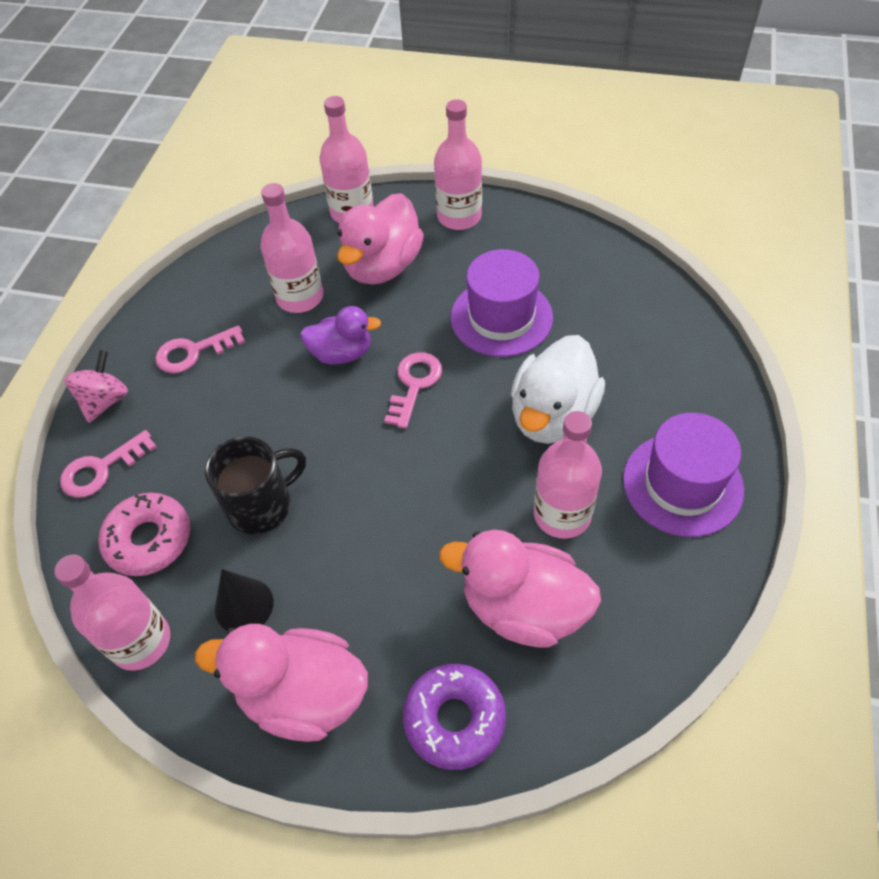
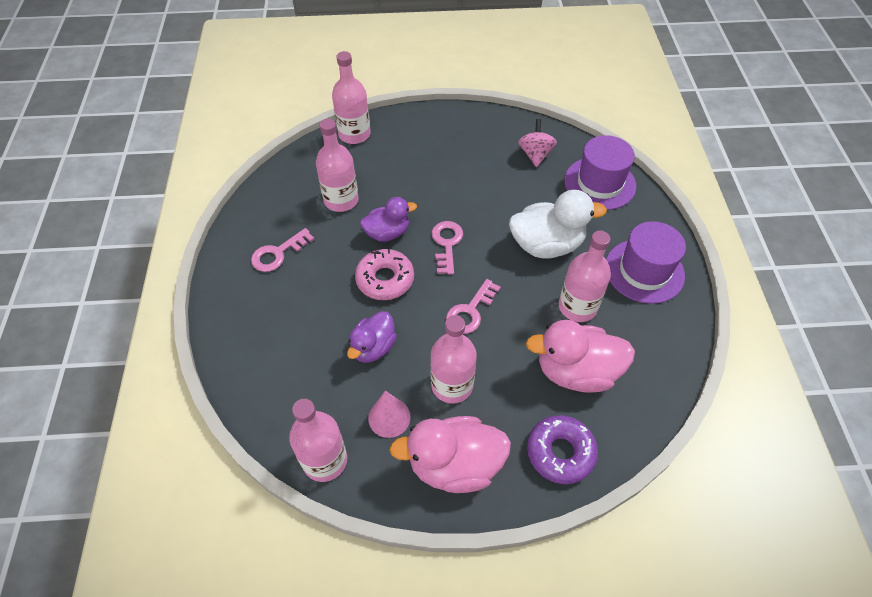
camera: 20 degrees left, 0 degrees up
(101, 469) = (243, 350): pink key -> pink key (470, 311)
(105, 401) = (225, 302): pink spinning top -> pink spinning top (535, 154)
(149, 540) = (301, 390): pink donut -> pink donut (385, 279)
(244, 605) = (389, 417): black cone -> pink cone
(261, 505) = (373, 347): black mug -> purple duck
(382, 266) = (392, 168): pink duck -> none
(459, 216) = (432, 125): pink bottle -> pink bottle (452, 385)
(501, 317) = (487, 187): purple hat -> purple hat (600, 183)
(552, 415) = (546, 245): white duck -> white duck turned 105 degrees counterclockwise

